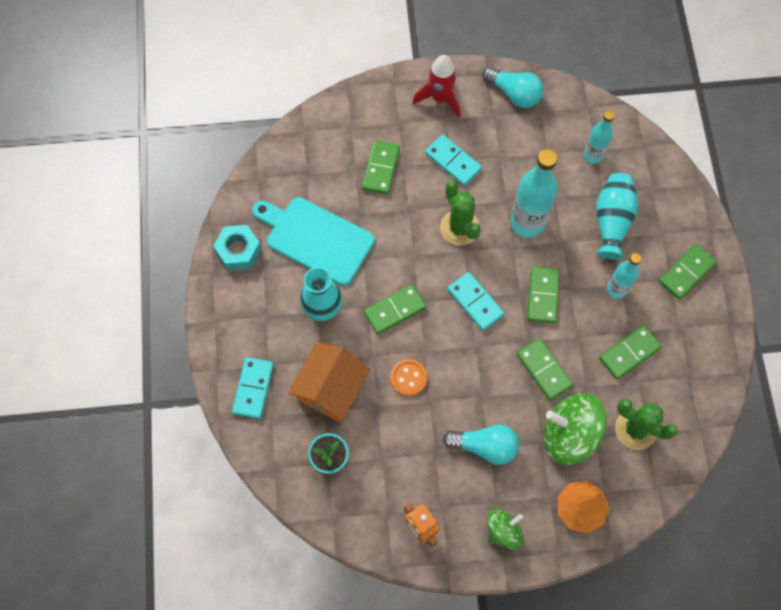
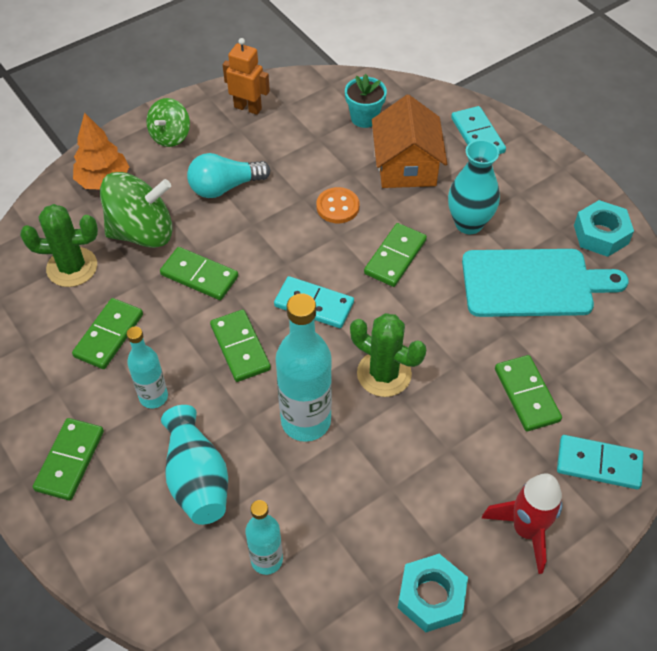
camera: 150 degrees right, 15 degrees down
(453, 161) = (447, 450): turquoise domino -> turquoise domino (598, 464)
(514, 93) = (431, 596): turquoise light bulb -> turquoise nut

